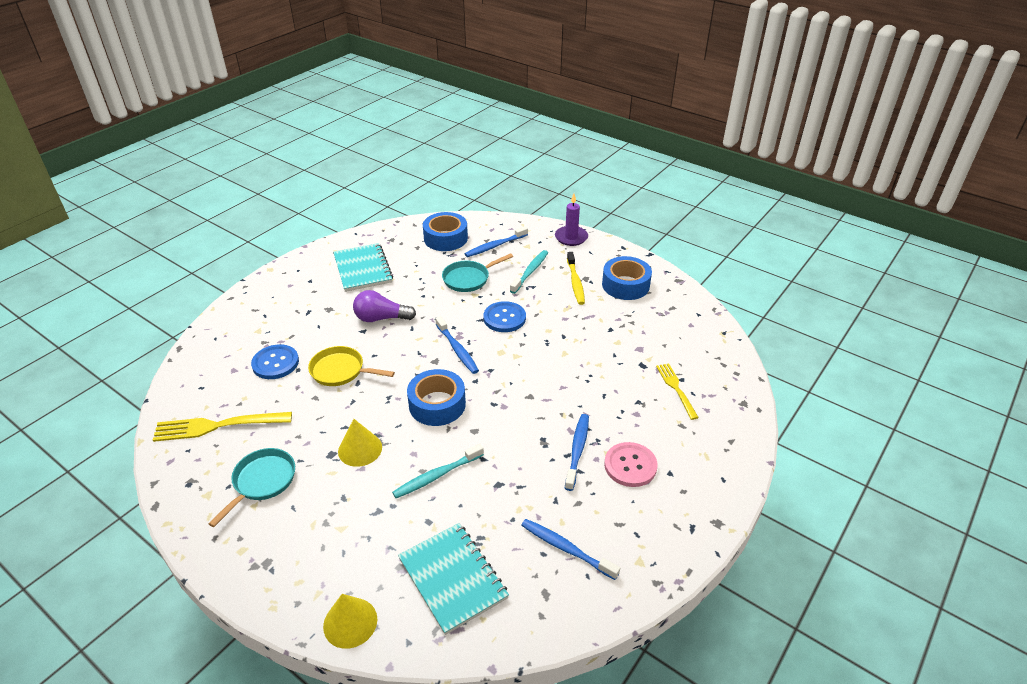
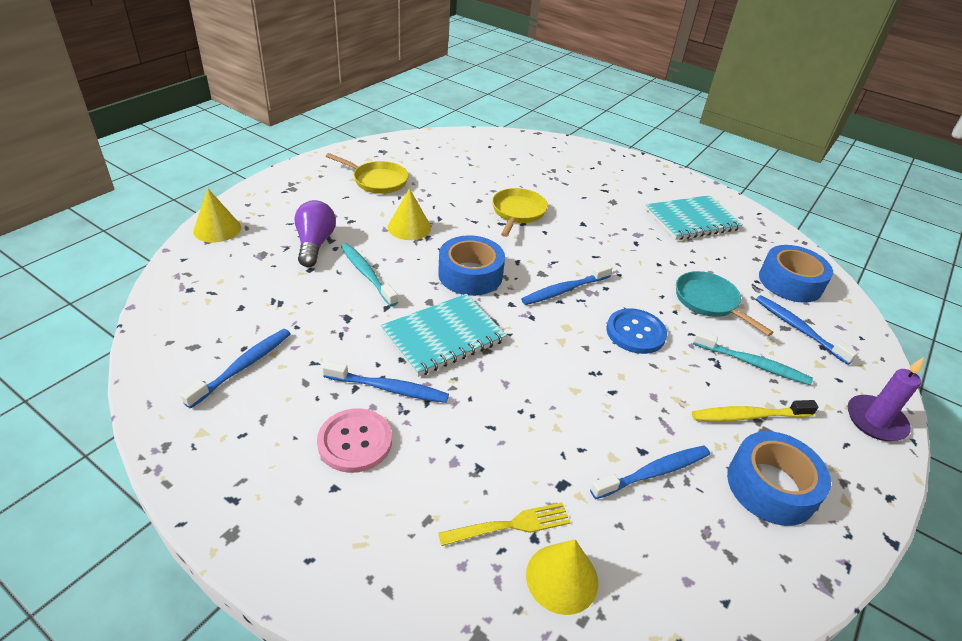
camera: 85 degrees right, 0 degrees up
(217, 426) = (443, 156): yellow fork -> none
(262, 482) = (377, 181): turquoise pan -> yellow pan
(275, 363) = (524, 177): blue button -> none
(381, 318) = (607, 234): purple light bulb -> purple light bulb (315, 244)
(452, 578) = (237, 284): turquoise notebook -> turquoise notebook (443, 336)
(625, 327) = (653, 472): none -> blue toothbrush
(702, 370) = (562, 578): none -> yellow cone

